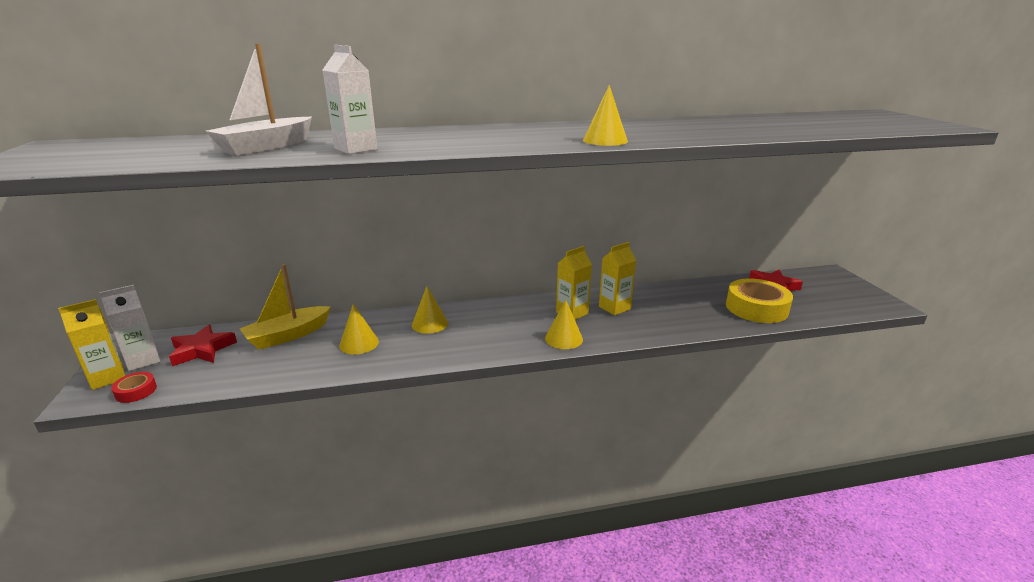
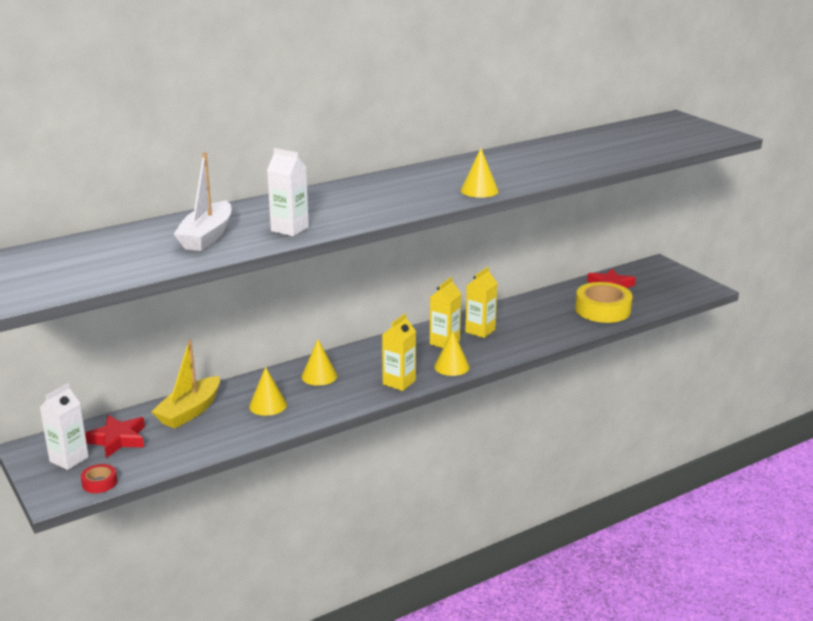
camera: 20 degrees left, 0 degrees up
(108, 378) = (55, 479): yellow carton -> yellow carton (399, 382)

